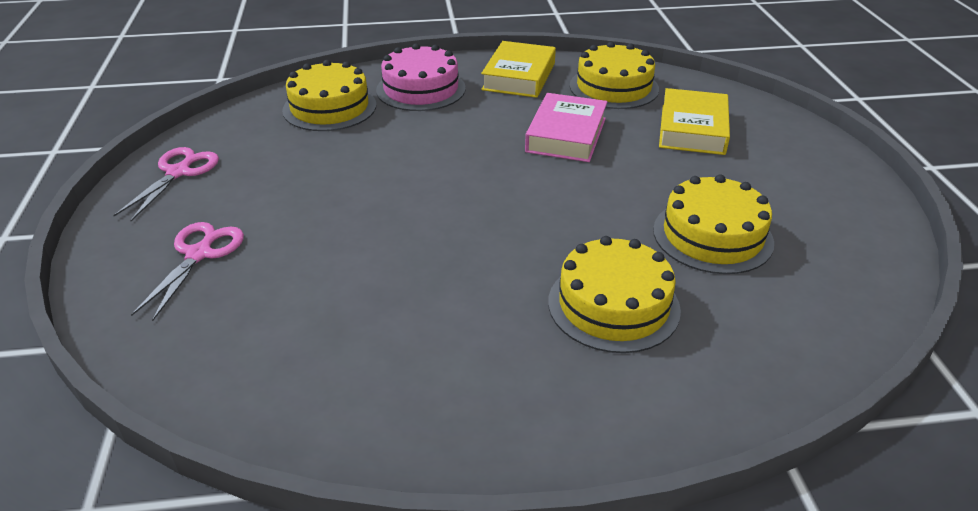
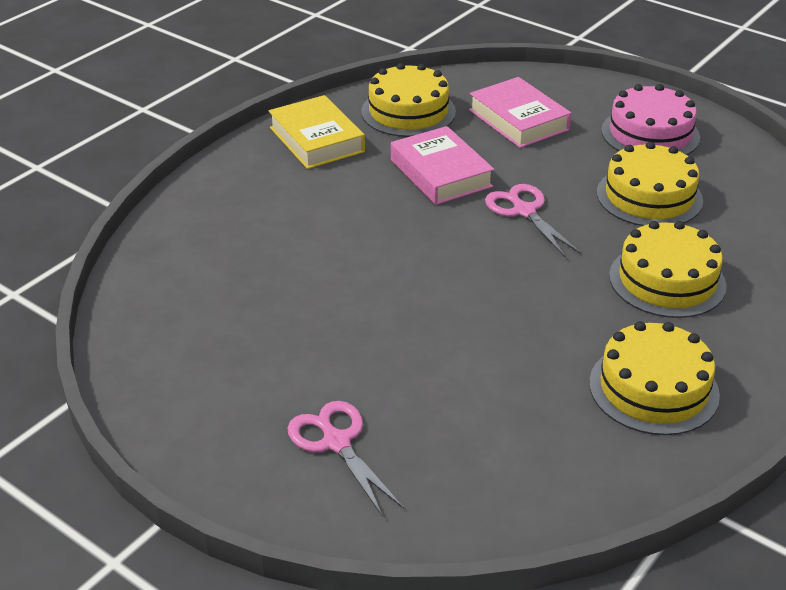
camera: 45 degrees left, 0 degrees up
(178, 172) = (175, 397): pink scissors -> pink scissors (524, 211)
(329, 107) = (200, 258): yellow cake -> yellow cake (653, 388)
(421, 89) = (252, 196): pink cake -> pink cake (650, 134)
(692, 129) = (518, 120): yellow book -> pink book

